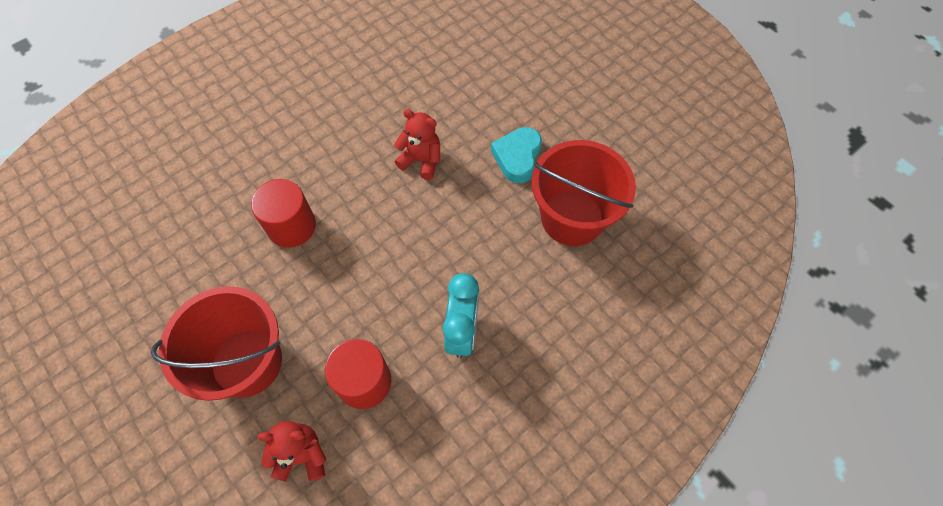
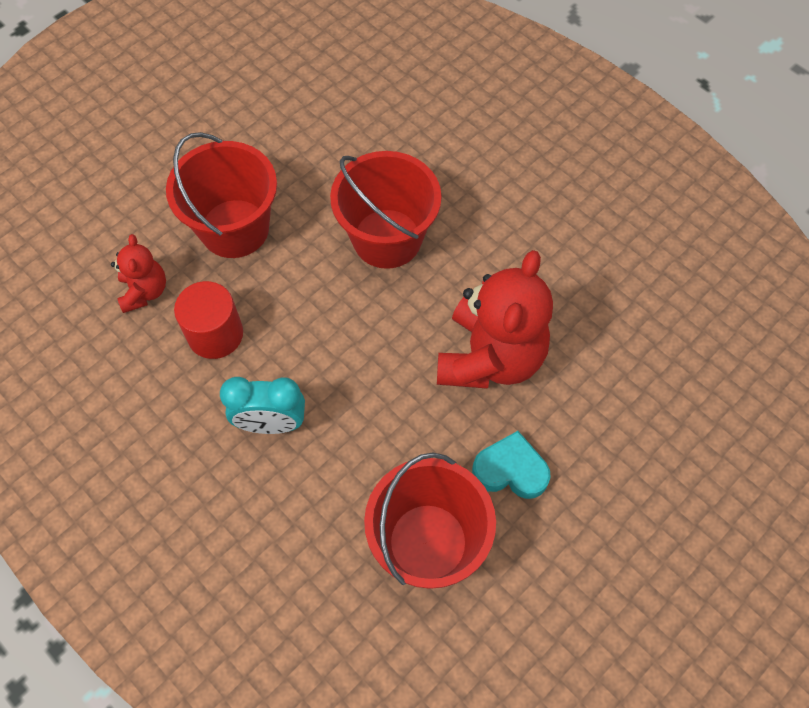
camera: 85 degrees right, 0 degrees up
(291, 226) = (387, 238): red cylinder -> red bucket
(421, 160) = (490, 357): red teddy bear -> red teddy bear, size x1.96

